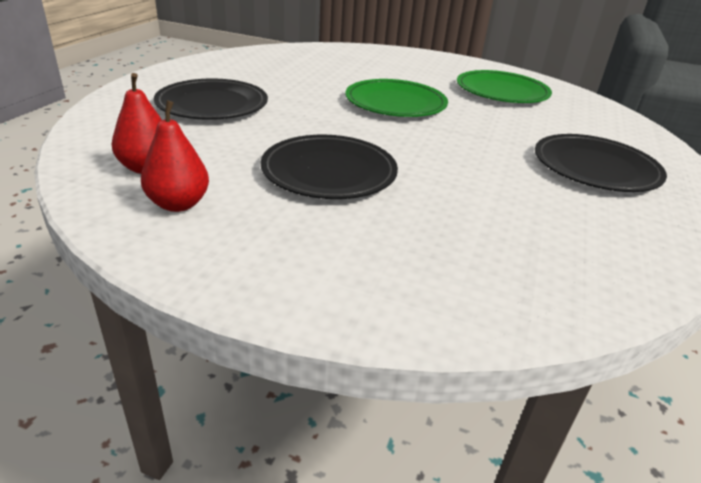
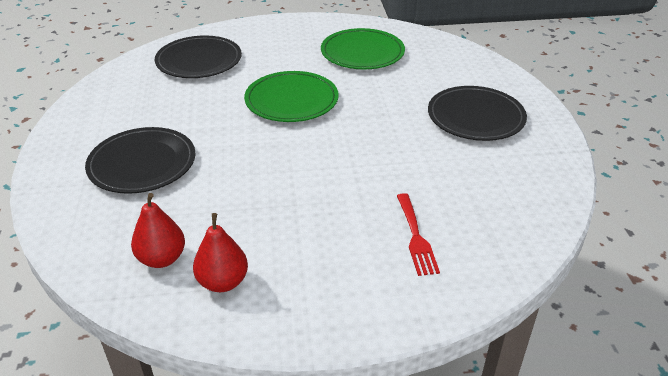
camera: 25 degrees left, 5 degrees up
(329, 171) = (302, 200): black plate -> black plate (199, 61)
(427, 242) = (416, 237): none -> red fork

